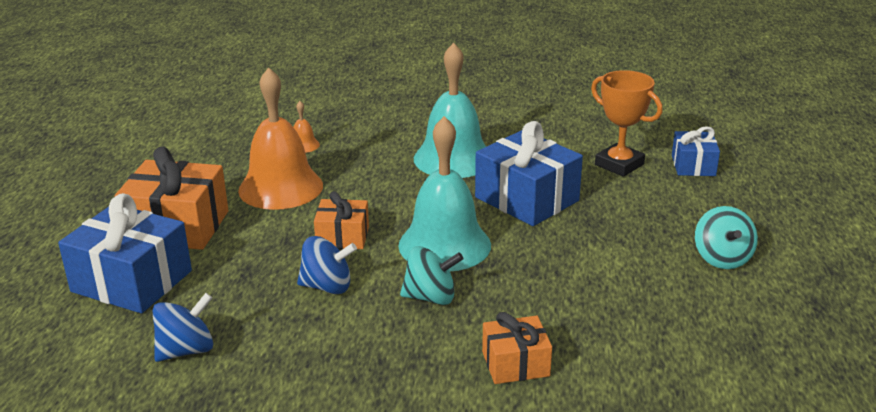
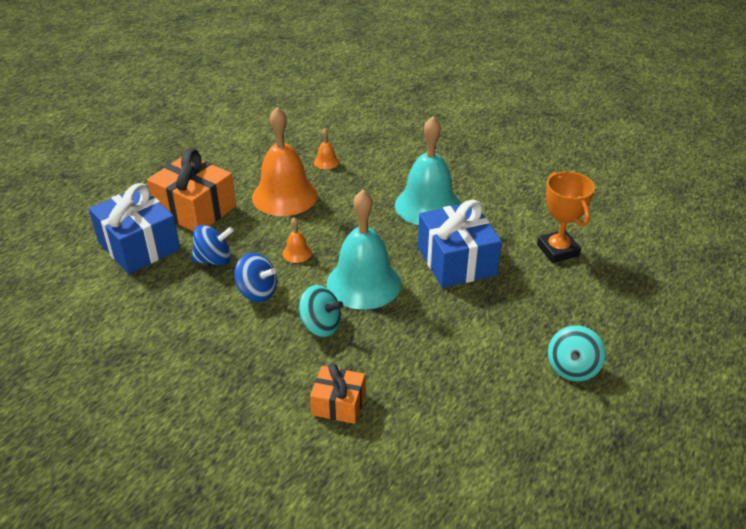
camera: 25 degrees right, 10 degrees up
(186, 350) = (136, 312): blue spinning top -> blue spinning top (214, 260)
(342, 237) = (297, 253): orange gift -> orange bell
(693, 165) = (622, 270): blue gift -> none

